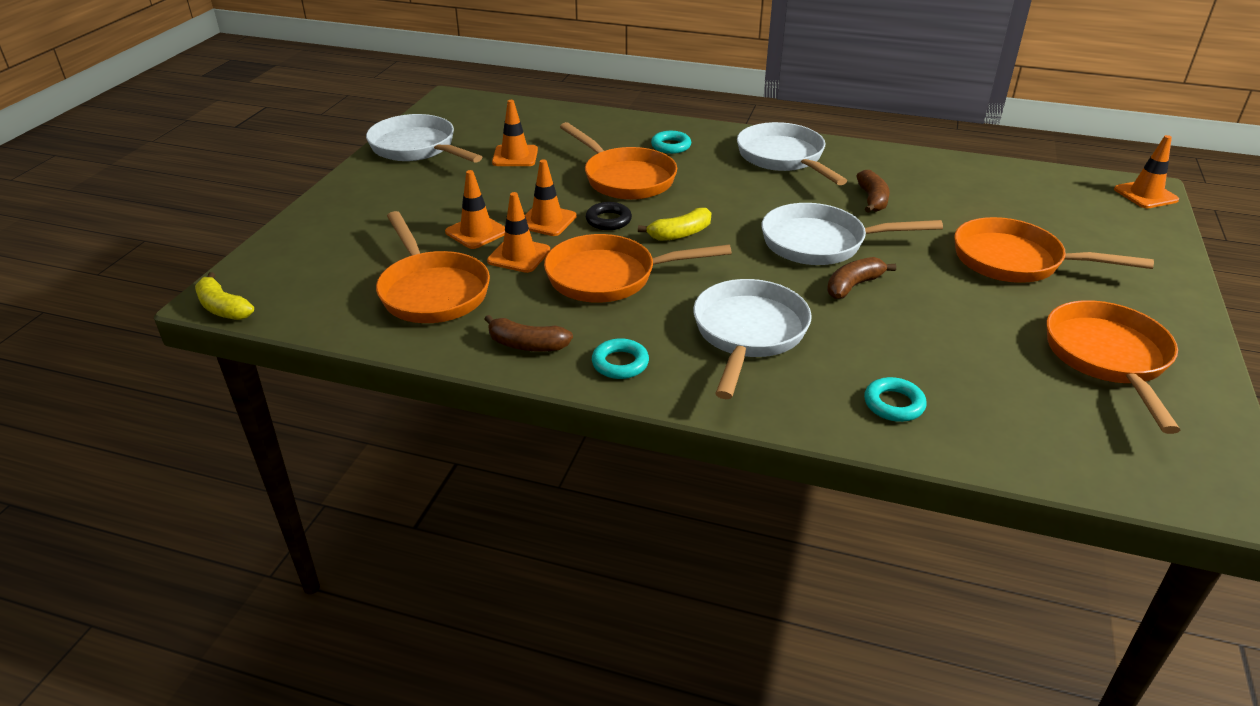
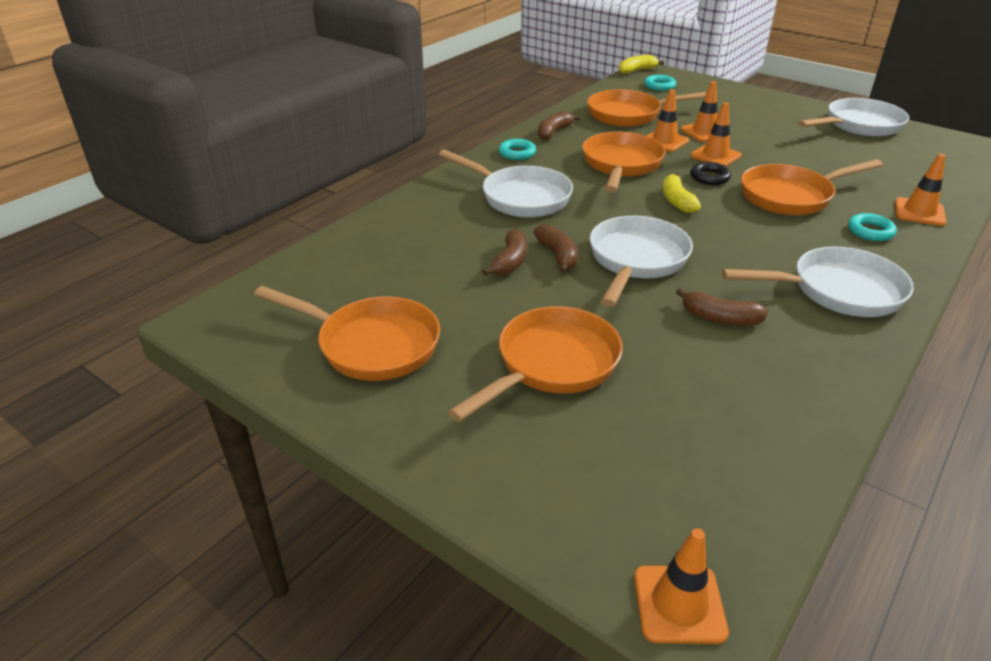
camera: 110 degrees right, 0 degrees up
(515, 156) = (842, 158): orange traffic cone -> orange traffic cone (919, 212)
(892, 311) = (510, 262): none -> brown banana
(894, 404) = (406, 227): turquoise ring -> turquoise ring (659, 86)

